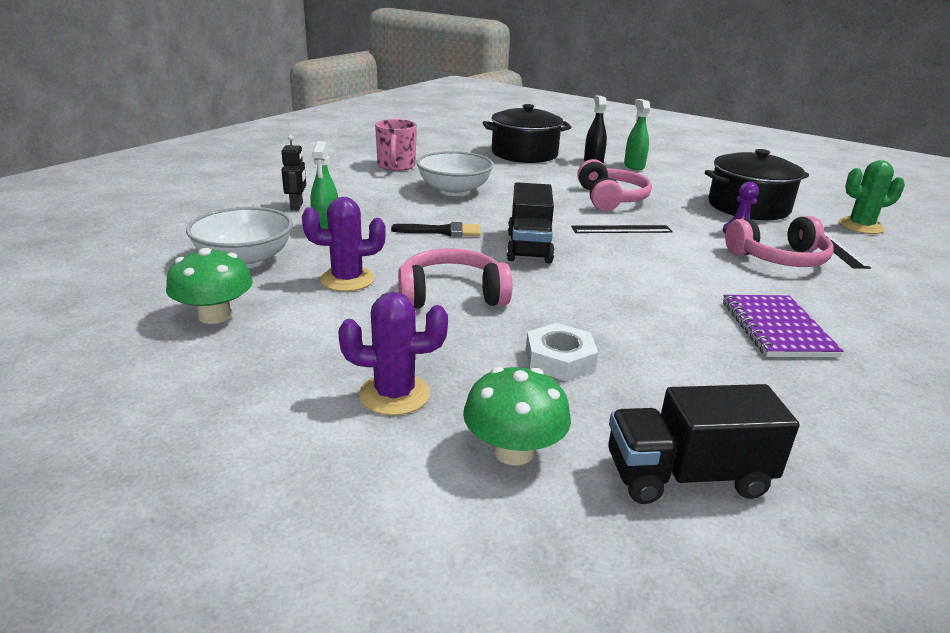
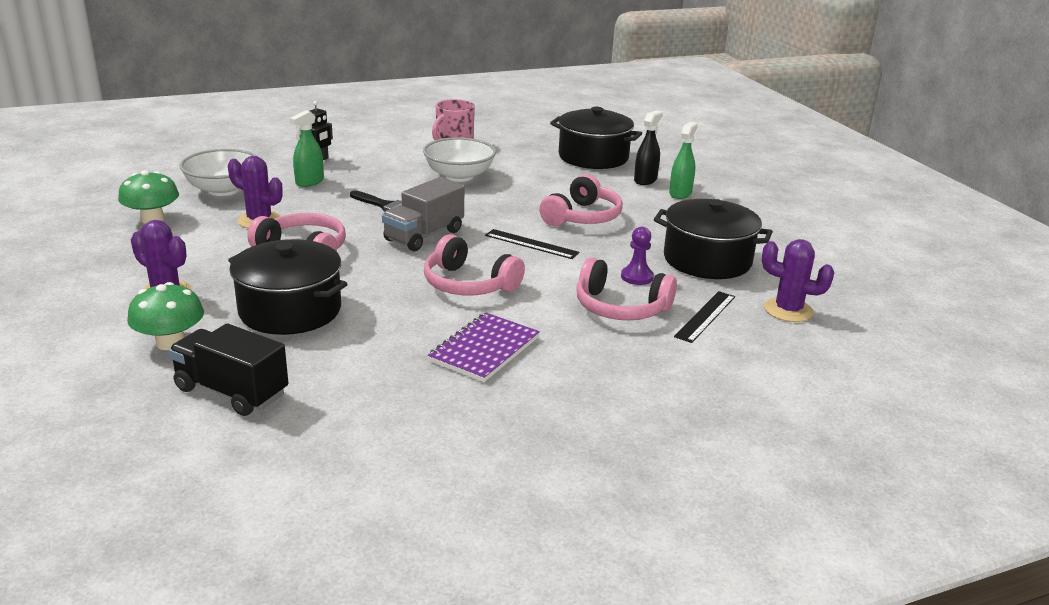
camera: 35 degrees right, 0 degrees up
(529, 247) = (424, 236): black truck -> grey truck
(559, 359) = (290, 310): white nut -> black pot
(648, 277) = (468, 284): none -> pink headphones
(860, 226) = (788, 310): green cactus -> purple cactus

